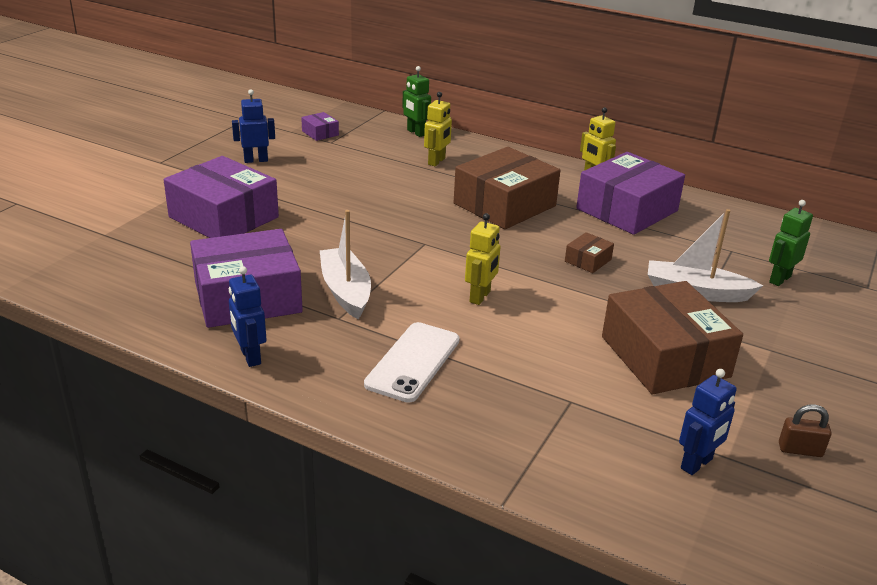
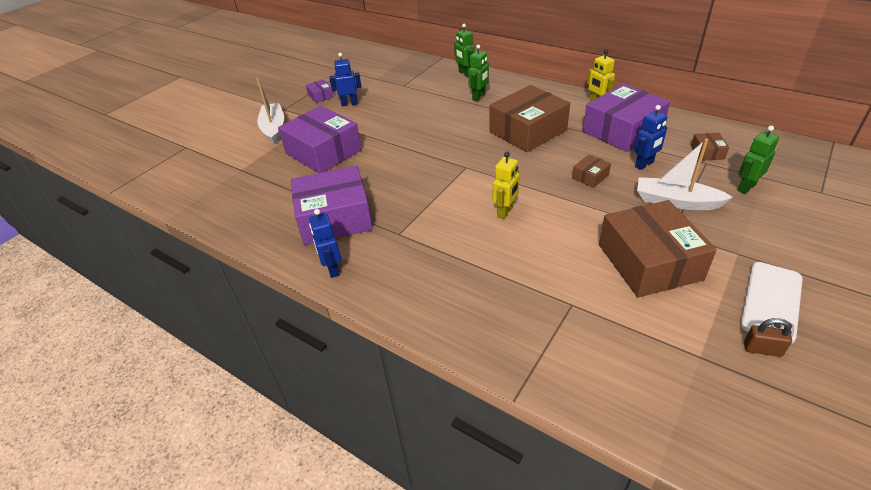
camera: 10 degrees right, 10 degrees up
(320, 133) = (396, 78): purple box -> purple box (320, 96)
(345, 291) = (405, 210): white boat -> white boat (274, 129)
(413, 362) = (451, 271): white phone -> white phone (771, 301)
(437, 161) = (479, 97): yellow robot -> green robot
(697, 464) = (673, 363): blue robot -> blue robot (644, 164)
(732, 239) = (707, 152): none -> brown box

